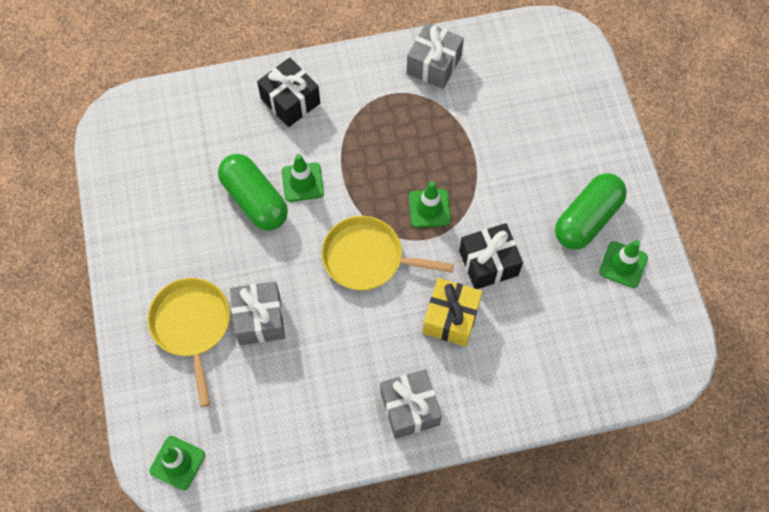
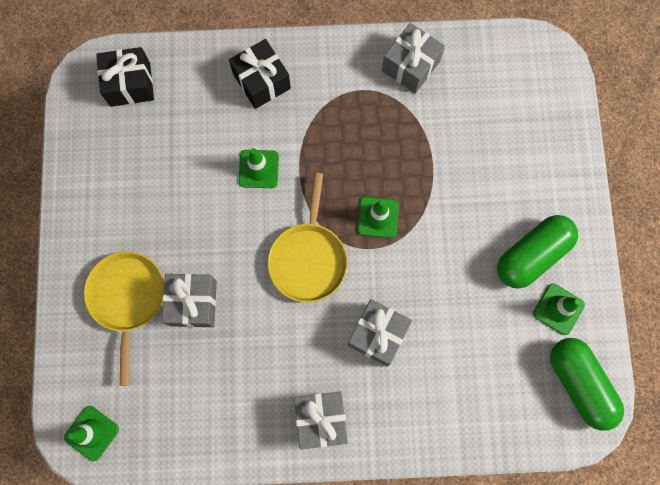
camera: 10 degrees right, 10 degrees up
(254, 200) = (209, 180): green capsule -> green capsule (579, 384)
(368, 258) = (308, 258): yellow pan -> yellow pan turned 105 degrees counterclockwise
(451, 318) = (378, 334): yellow gift -> grey gift
(488, 263) = (425, 284): black gift -> black gift (130, 84)

